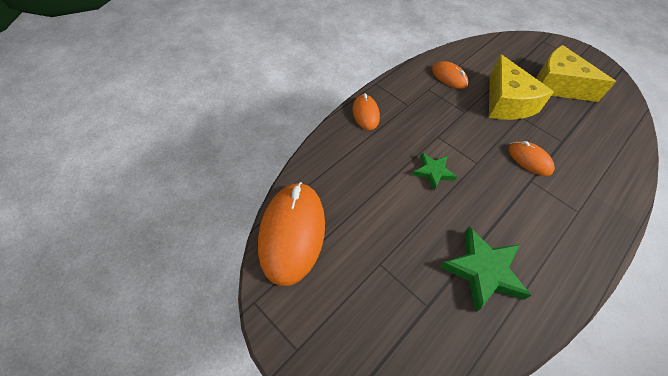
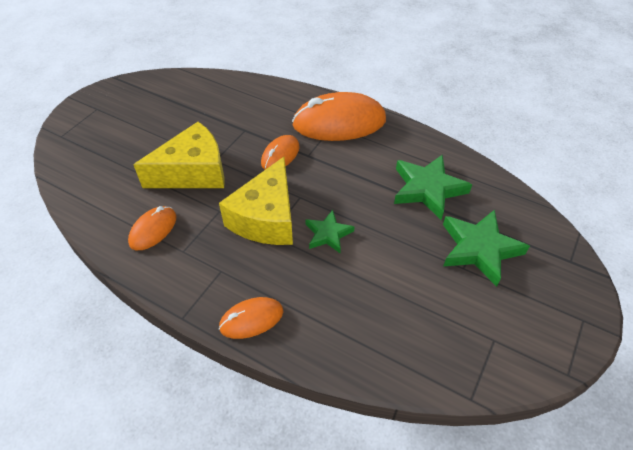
camera: 100 degrees left, 5 degrees down
(292, 233) = (473, 360): orange mouse -> orange mouse (339, 122)
(398, 288) = (479, 249): none -> green star
(557, 85) = (153, 128): yellow cheese -> yellow cheese (266, 218)

